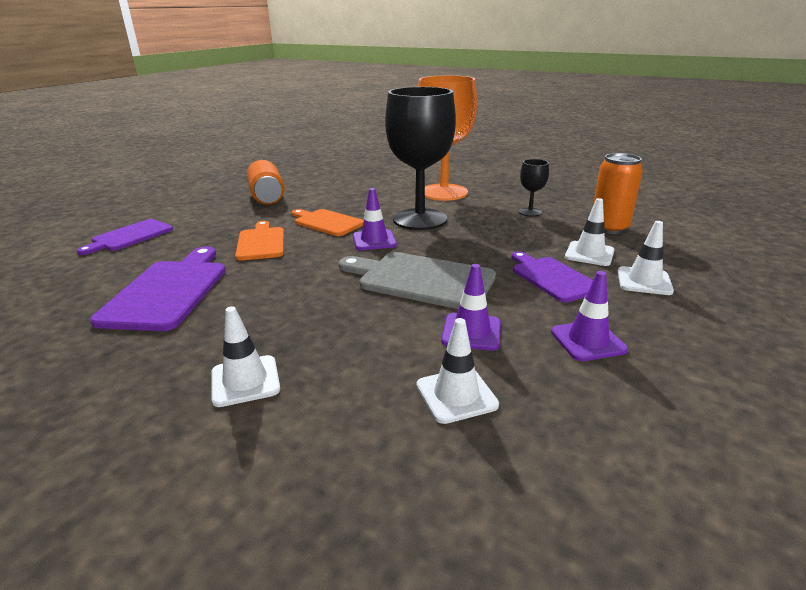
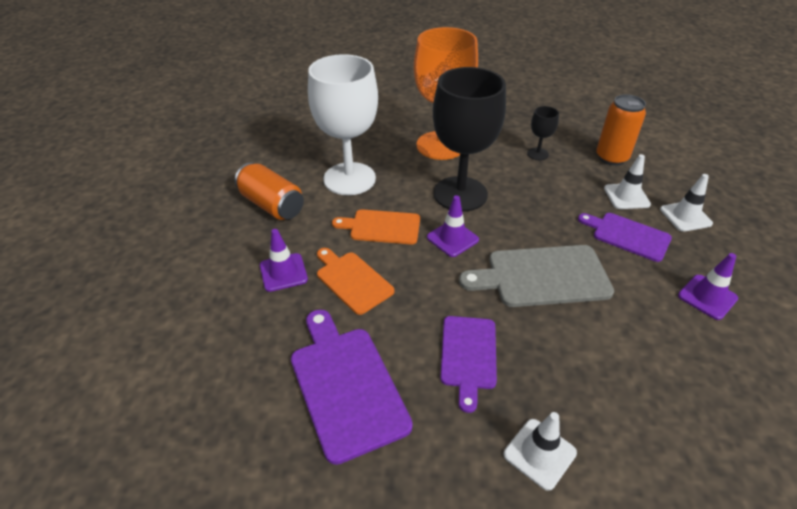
camera: 30 degrees left, 15 degrees up
(130, 236) = (196, 325): purple cutting board -> purple cutting board (468, 355)
(342, 195) = (349, 179): none -> white goblet
(456, 395) = (684, 390): white traffic cone -> none
(471, 332) = (633, 322): purple traffic cone -> purple traffic cone (283, 272)

